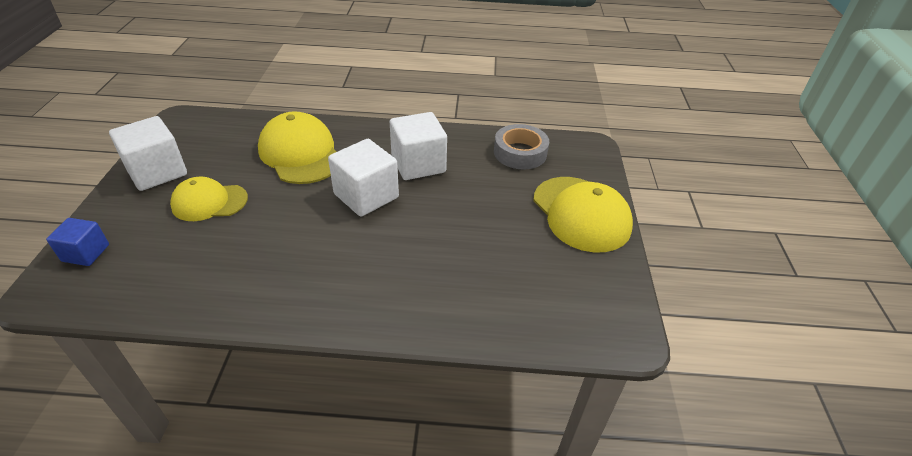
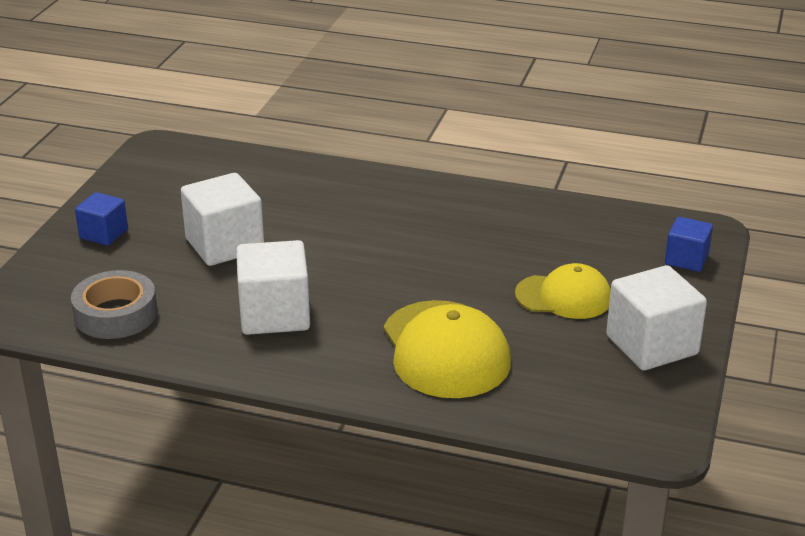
camera: 165 degrees left, 10 degrees down
(366, 196) = (360, 282): white cube -> white cube (225, 245)
(581, 214) = (104, 234): yellow cap -> blue cube

